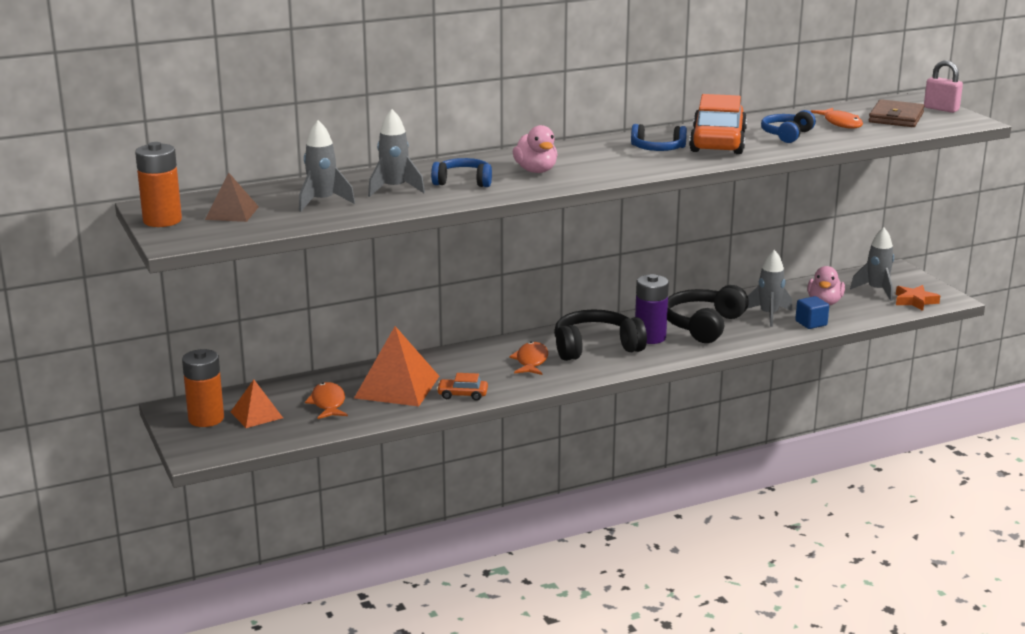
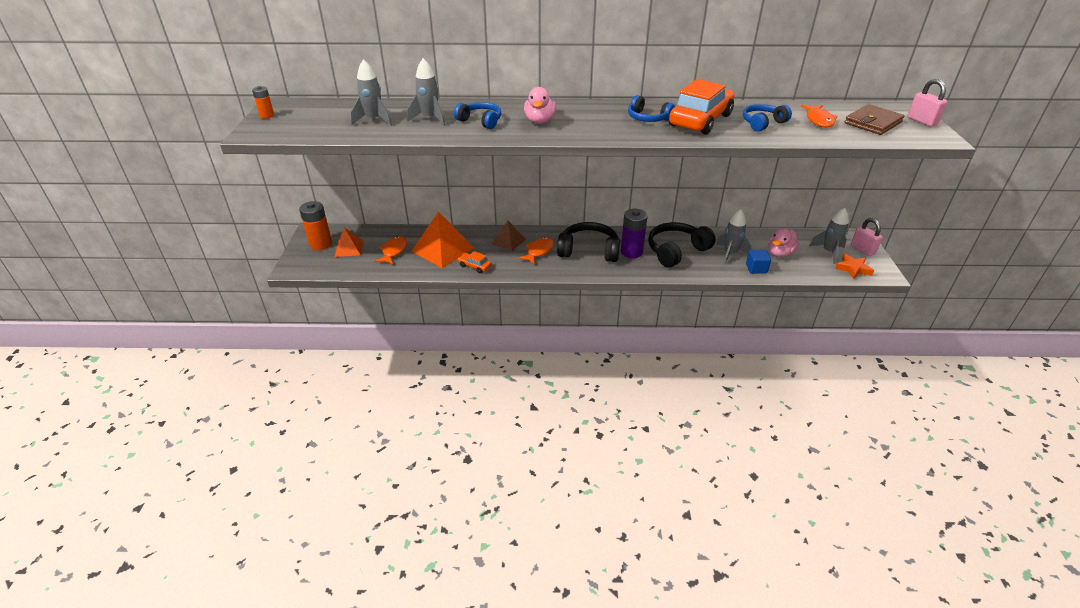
camera: 25 degrees right, 15 degrees up
(162, 220) = (267, 116): orange battery -> orange battery, size x0.54
(232, 213) = (312, 118): brown pyramid -> brown pyramid (508, 241)
(910, 281) = (862, 250): none -> pink padlock

